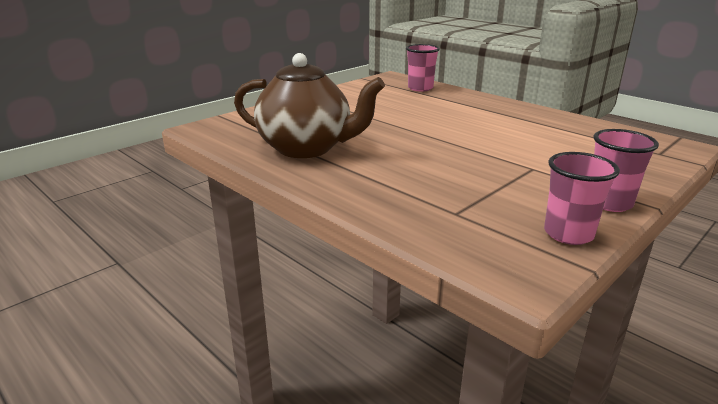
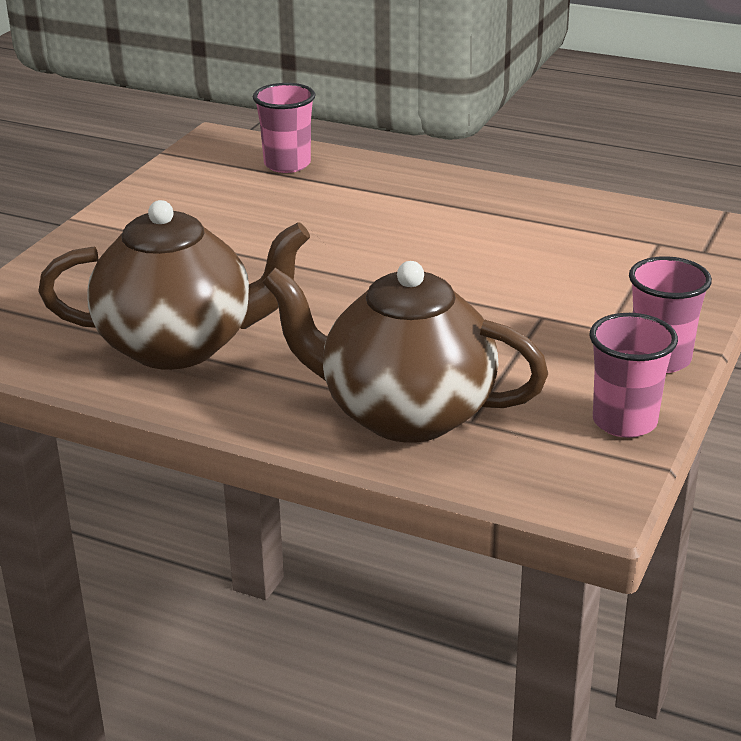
camera: 20 degrees left, 5 degrees up
(414, 201) = (404, 414): none -> brown teapot

